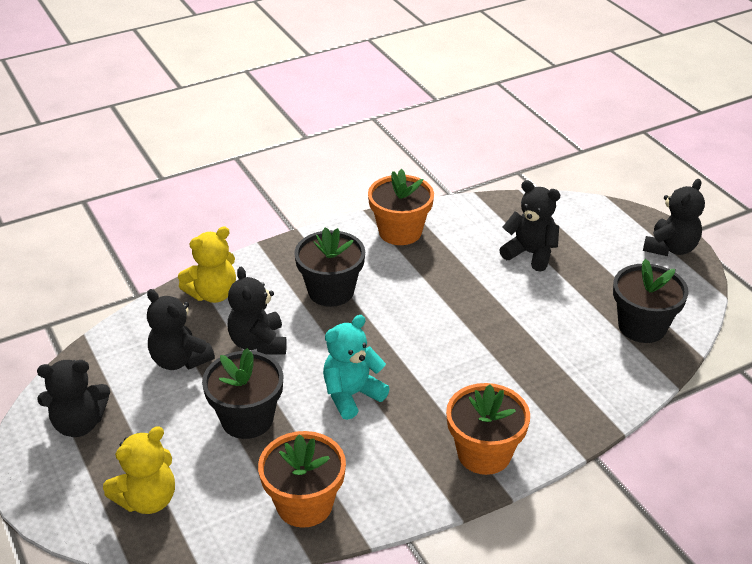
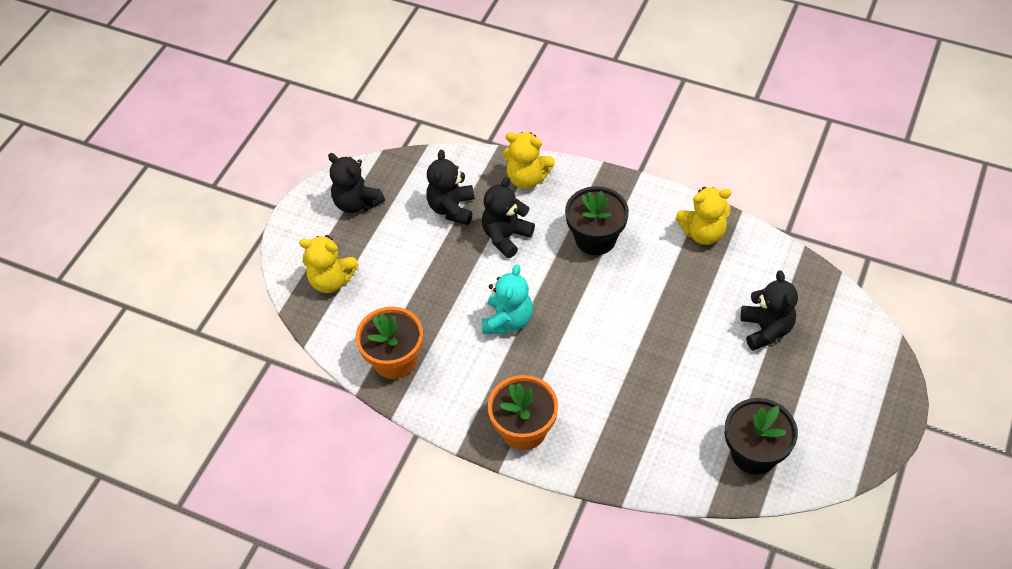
camera: 55 degrees right, 15 degrees up
(247, 419) = (435, 280): black flower pot -> none
(352, 395) = (508, 320): turquoise teddy bear -> turquoise teddy bear turned 90 degrees clockwise
(400, 232) = (703, 233): orange flower pot -> yellow teddy bear
(670, 248) = (878, 421): black teddy bear -> none

